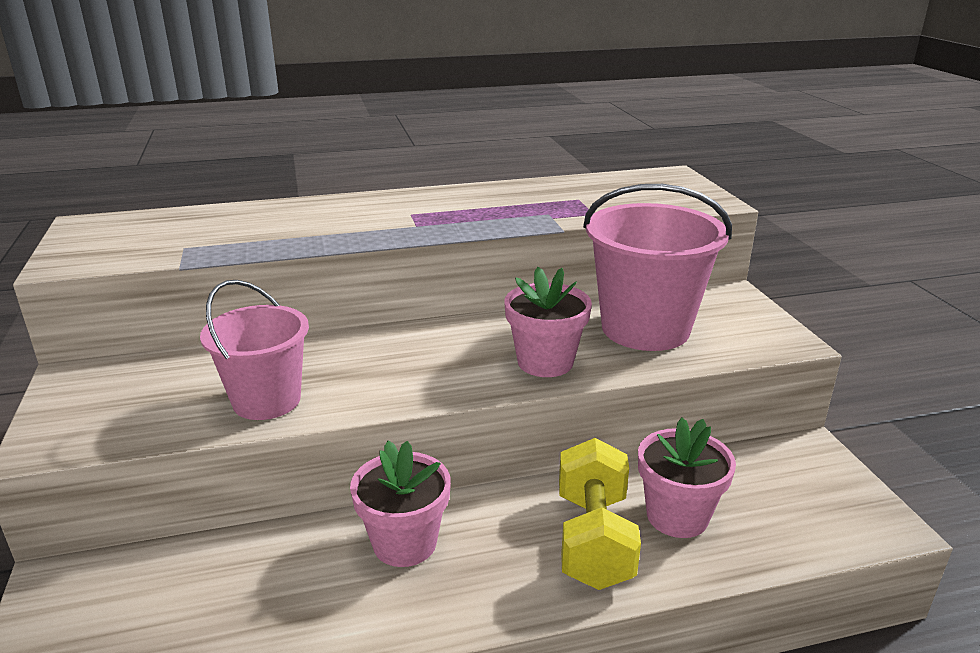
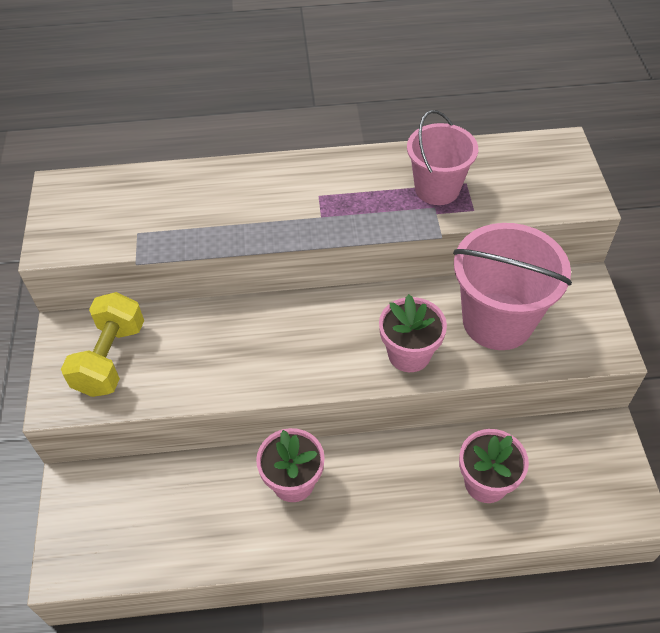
camera: 10 degrees right, 25 degrees up
(266, 400) = (201, 374): pink bucket -> pink bucket (437, 189)
(594, 540) = (422, 496): yellow dumbbell -> yellow dumbbell (110, 358)

